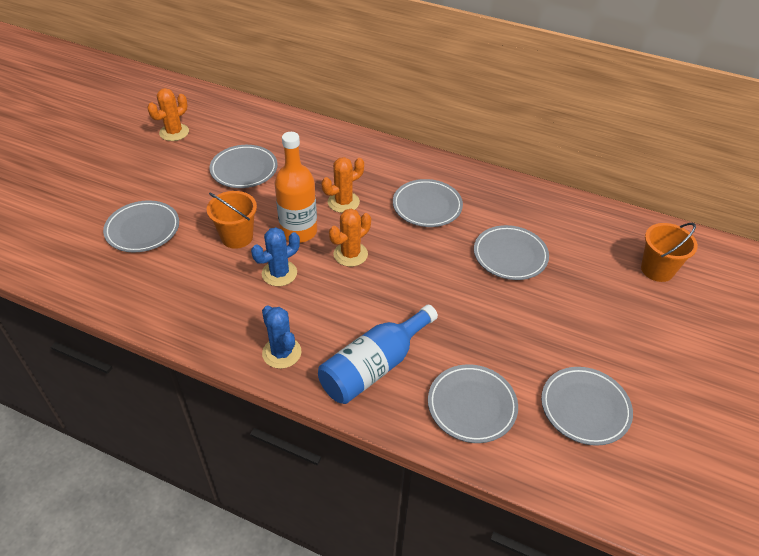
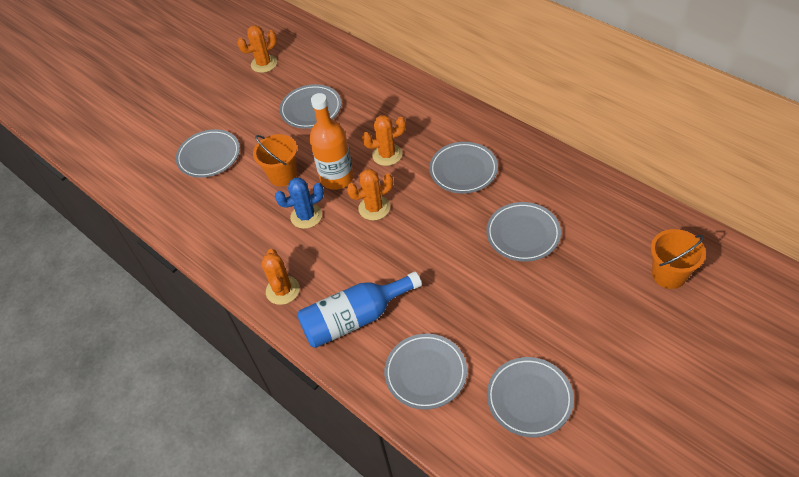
camera: 25 degrees right, 5 degrees up
(281, 353) = (282, 290): blue cactus -> orange cactus

